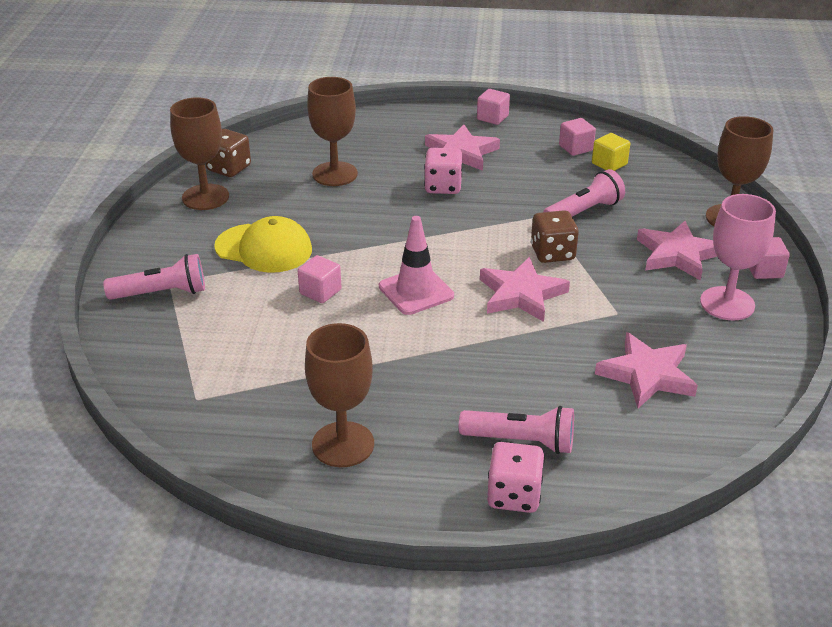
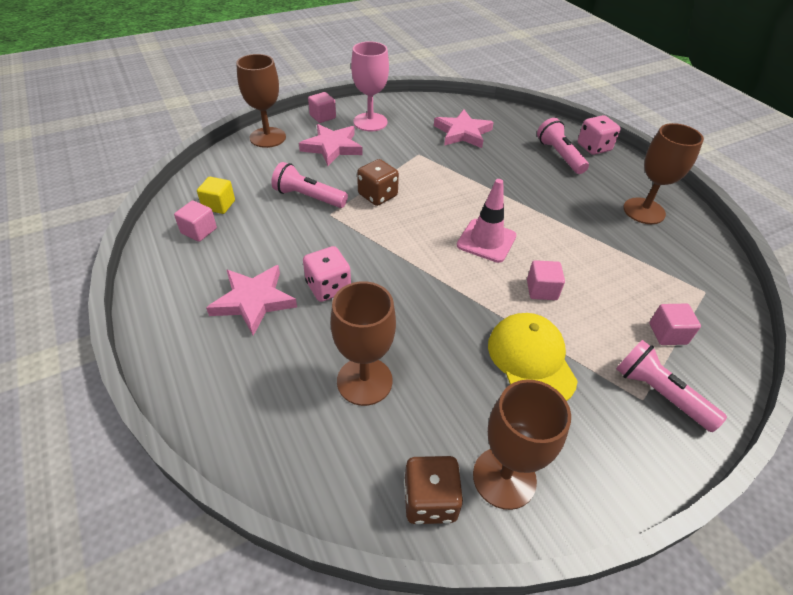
camera: 125 degrees left, 10 degrees up
(492, 118) = (157, 308): pink cube -> pink cube (667, 333)
(521, 294) = (439, 194): pink star -> none

